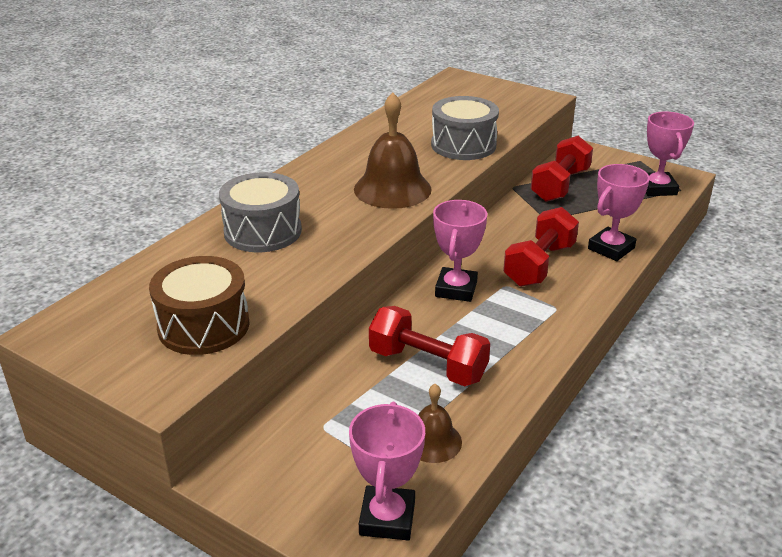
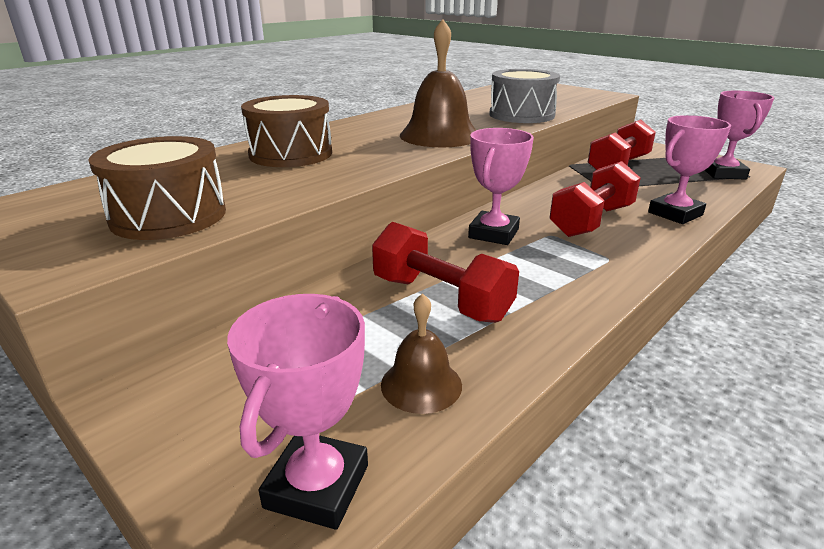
camera: 10 degrees right, 5 degrees down
(263, 231) = (291, 154): grey drum -> brown drum

